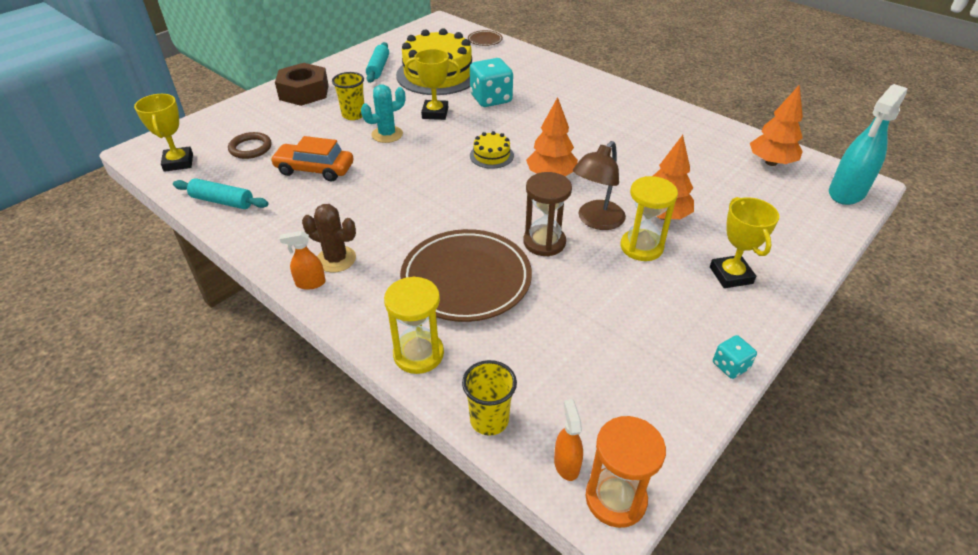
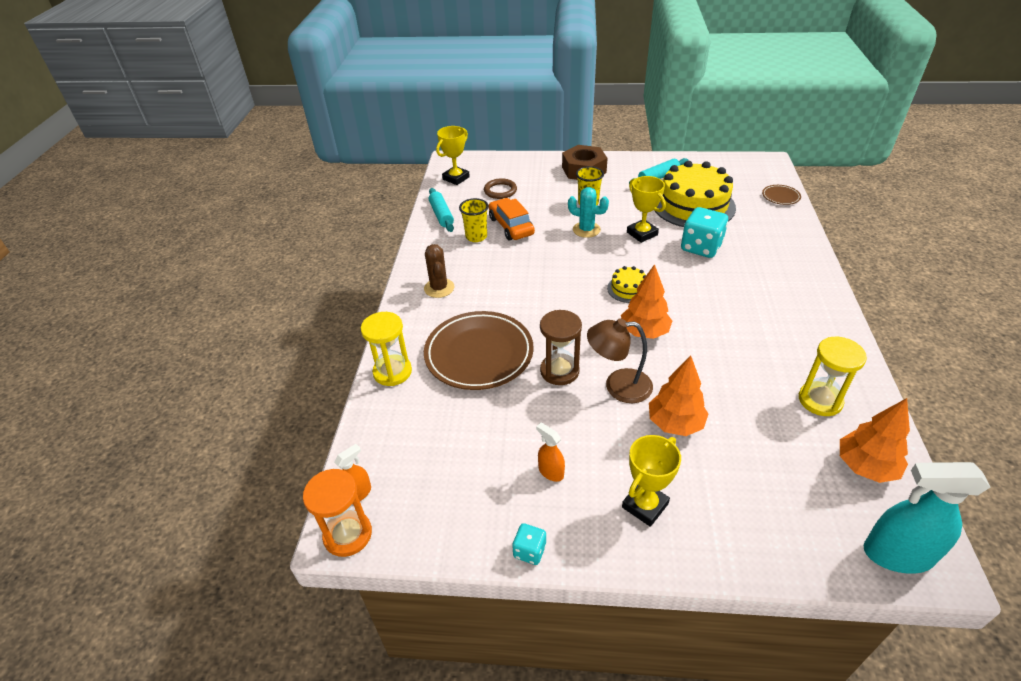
camera: 55 degrees right, 0 degrees up
(310, 283) = (409, 292): orange spray bottle -> orange spray bottle (550, 472)
(489, 420) = (365, 435): yellow cup -> yellow cup (476, 237)
(641, 247) = (617, 429): yellow hourglass -> yellow hourglass (820, 400)

